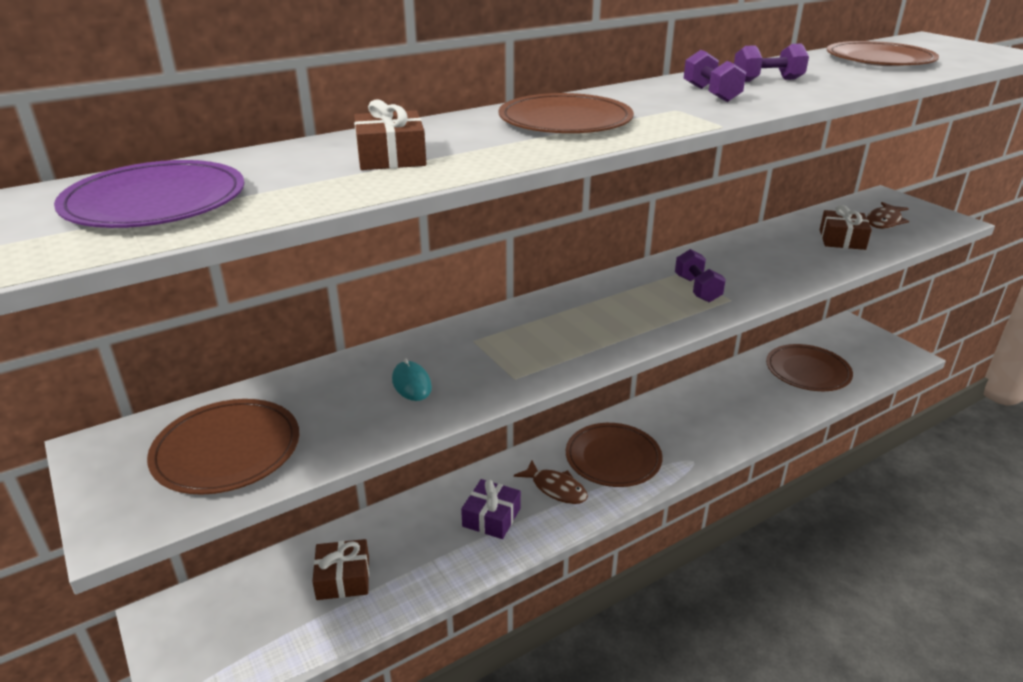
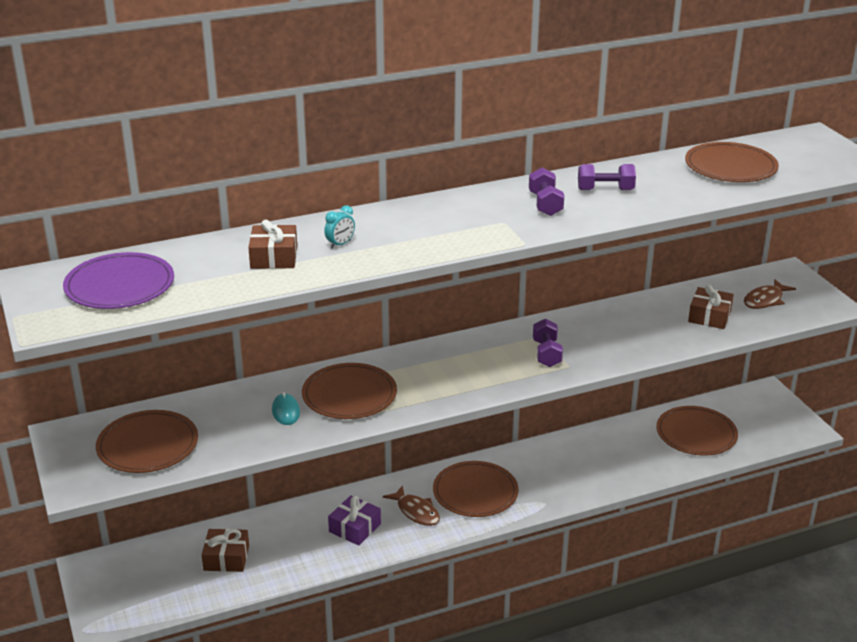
camera: 10 degrees right, 0 degrees up
(479, 139) = (340, 244): none -> turquoise clock
(565, 120) = (412, 228): brown plate -> brown plate (349, 395)

